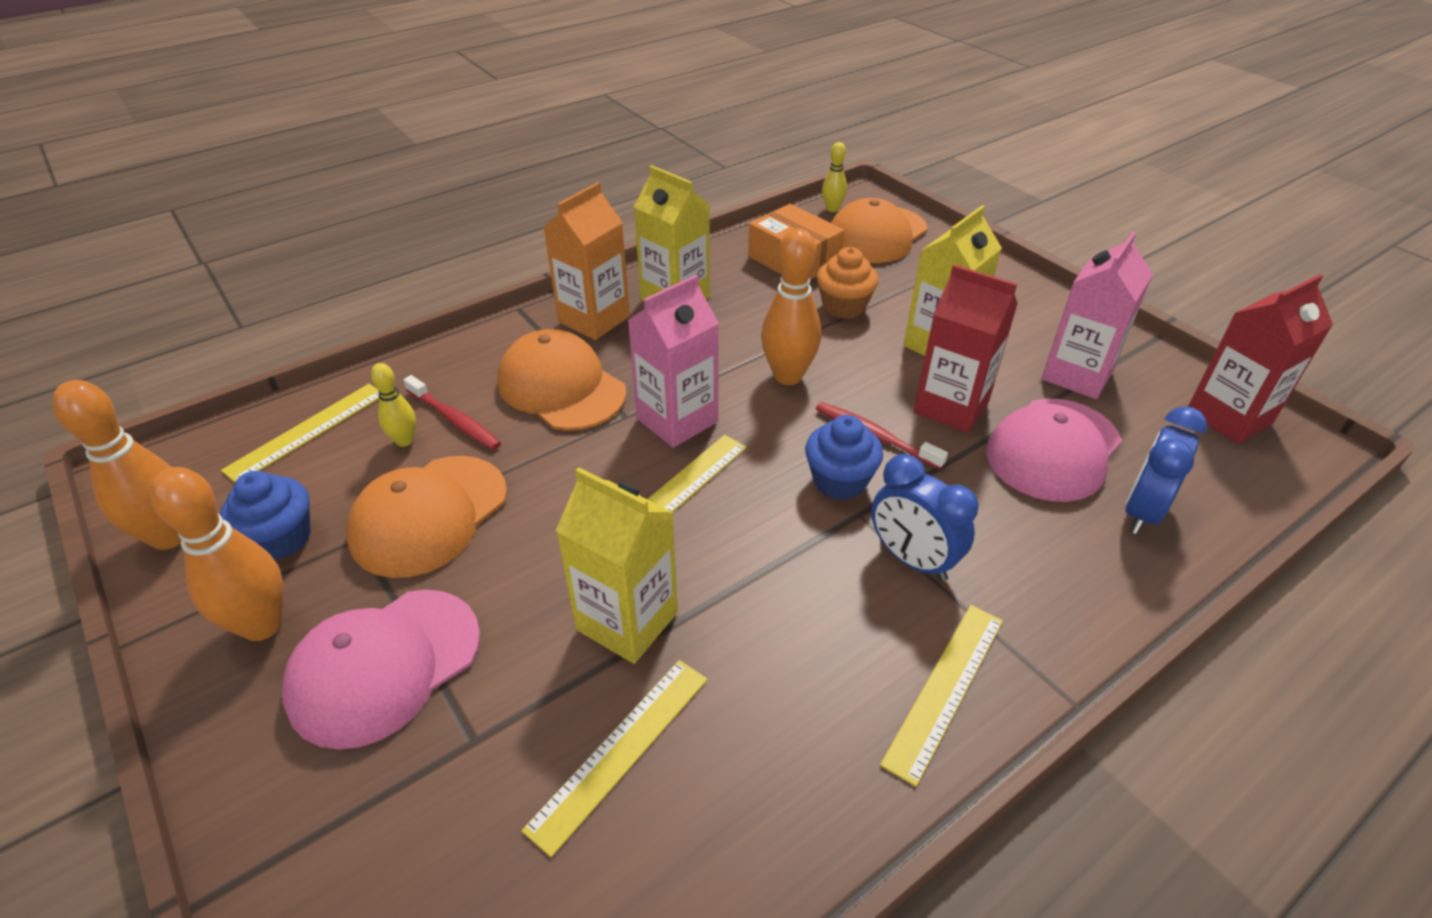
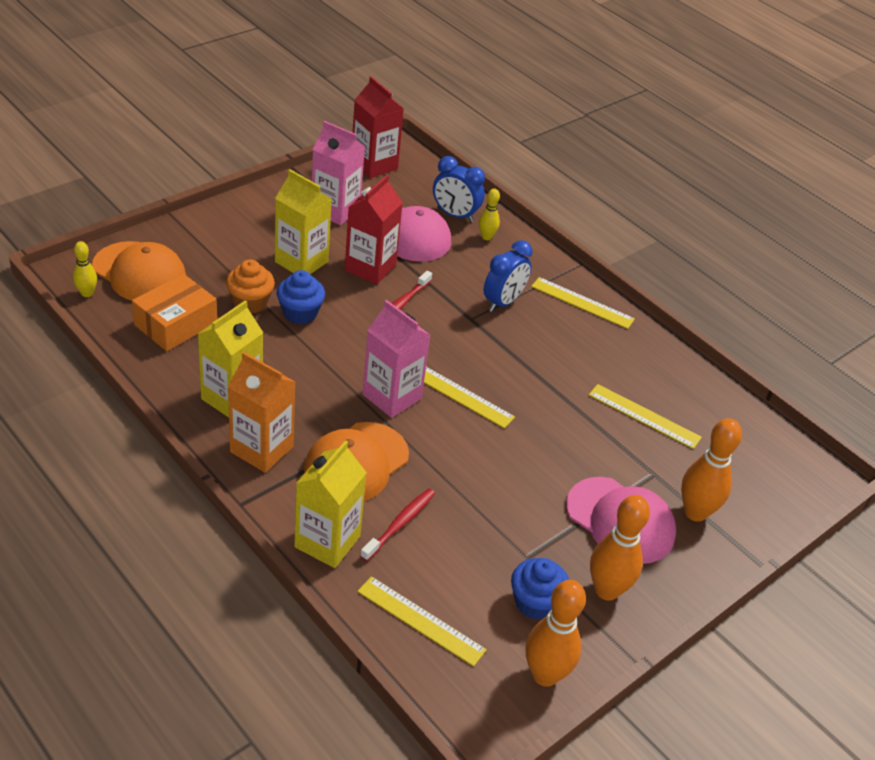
camera: 100 degrees left, 0 degrees up
(404, 441) = (426, 551): yellow bowling pin -> yellow bowling pin (486, 237)
(429, 515) = (501, 521): orange cap -> none
(627, 621) = (567, 416): yellow carton -> yellow carton (327, 541)
(788, 376) = (339, 338): orange bowling pin -> orange bowling pin (695, 512)
(839, 481) = (444, 323): blue cupcake -> blue cupcake (300, 313)

